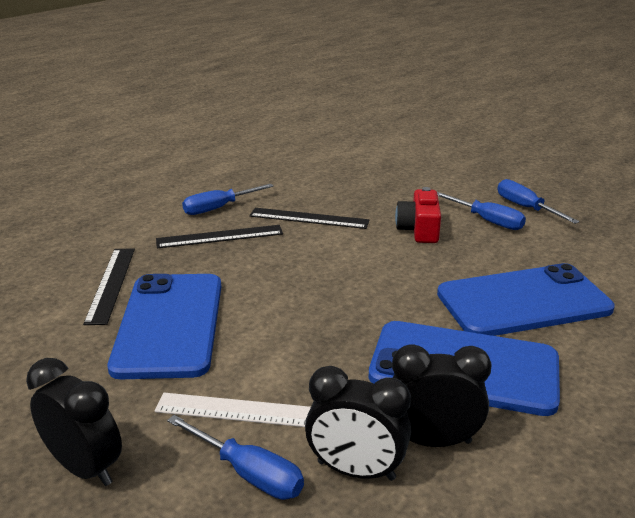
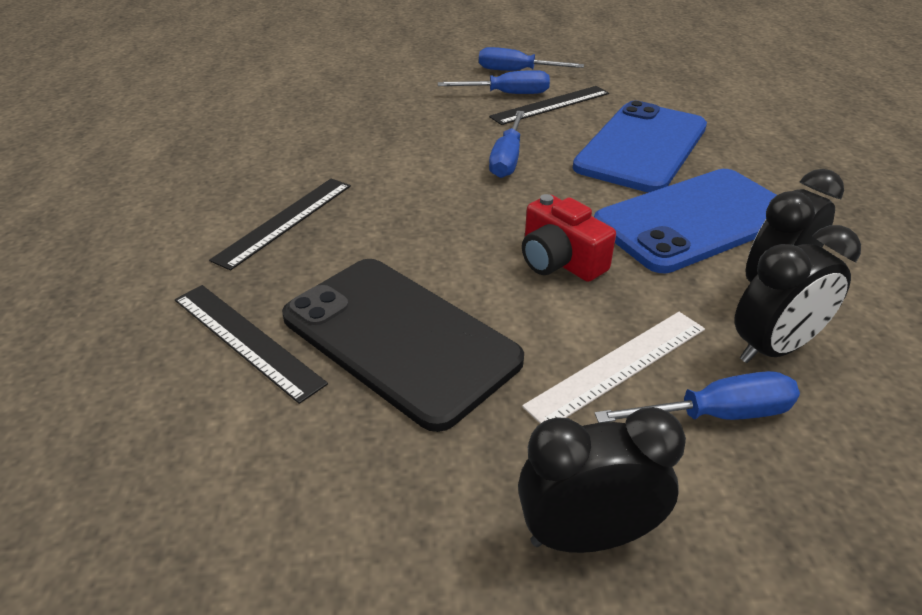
camera: 45 degrees left, 10 degrees up
(169, 324) = (399, 338): blue phone -> black phone
(218, 208) = (227, 192): blue screwdriver -> blue screwdriver (507, 159)
(309, 218) = (349, 159): black ruler -> black ruler (550, 105)
(419, 230) = (468, 125): red camera -> red camera (560, 261)

